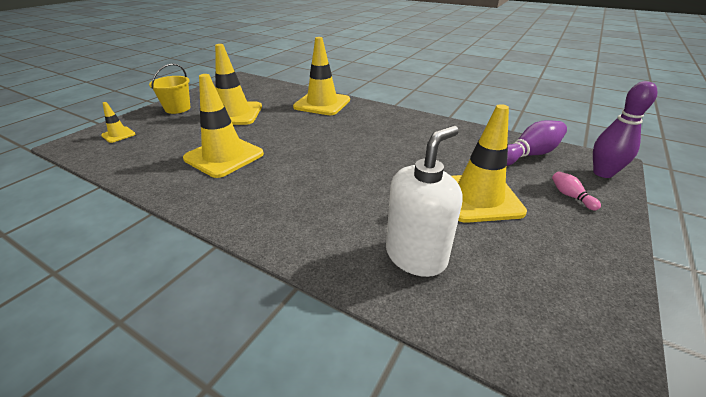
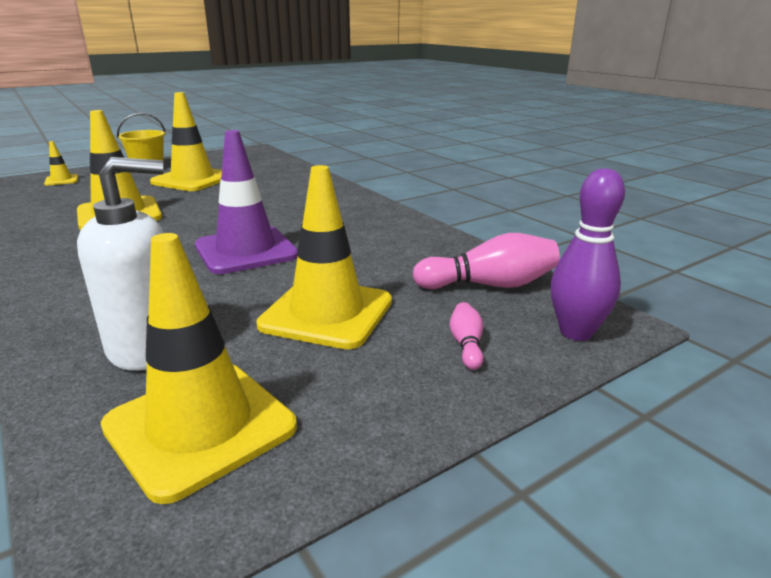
camera: 25 degrees right, 10 degrees down
(322, 103) = (303, 185): yellow traffic cone -> yellow traffic cone (200, 426)
(364, 165) = (246, 251): none -> purple traffic cone
(528, 154) = (489, 285): purple bowling pin -> pink bowling pin

